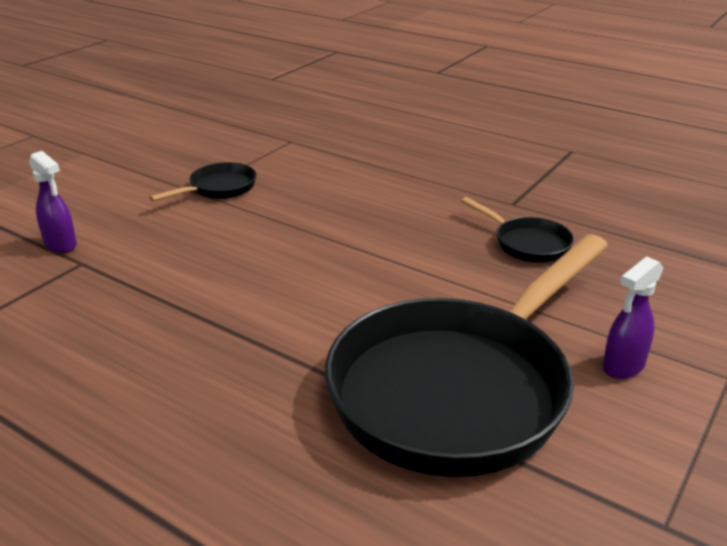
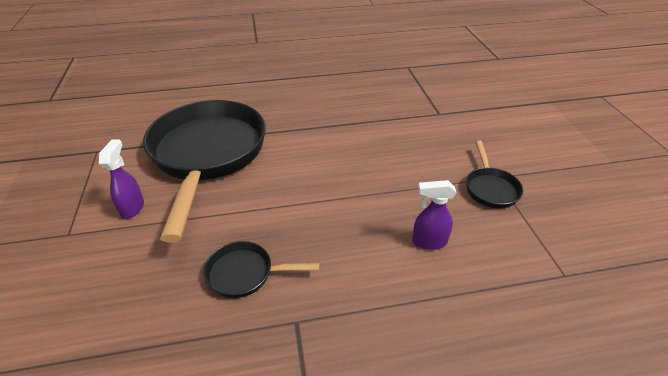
camera: 135 degrees right, 10 degrees up
(61, 245) = (466, 114): purple spray bottle -> purple spray bottle (428, 242)

